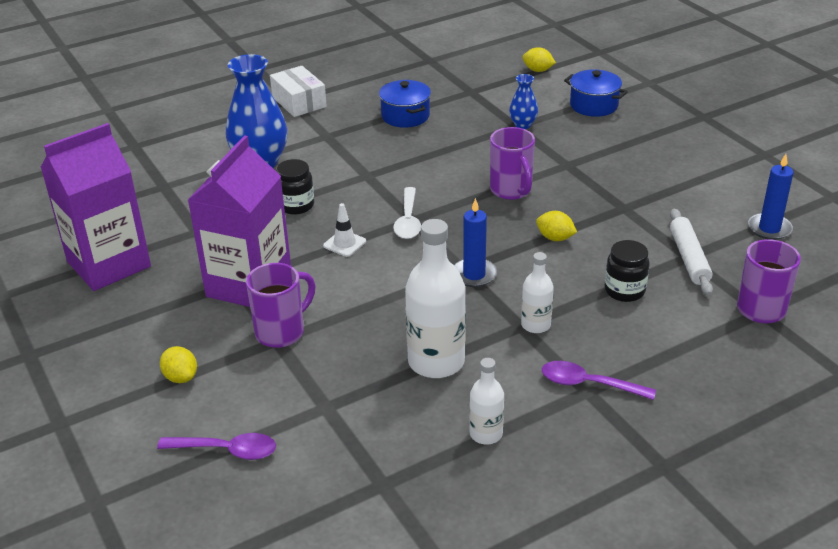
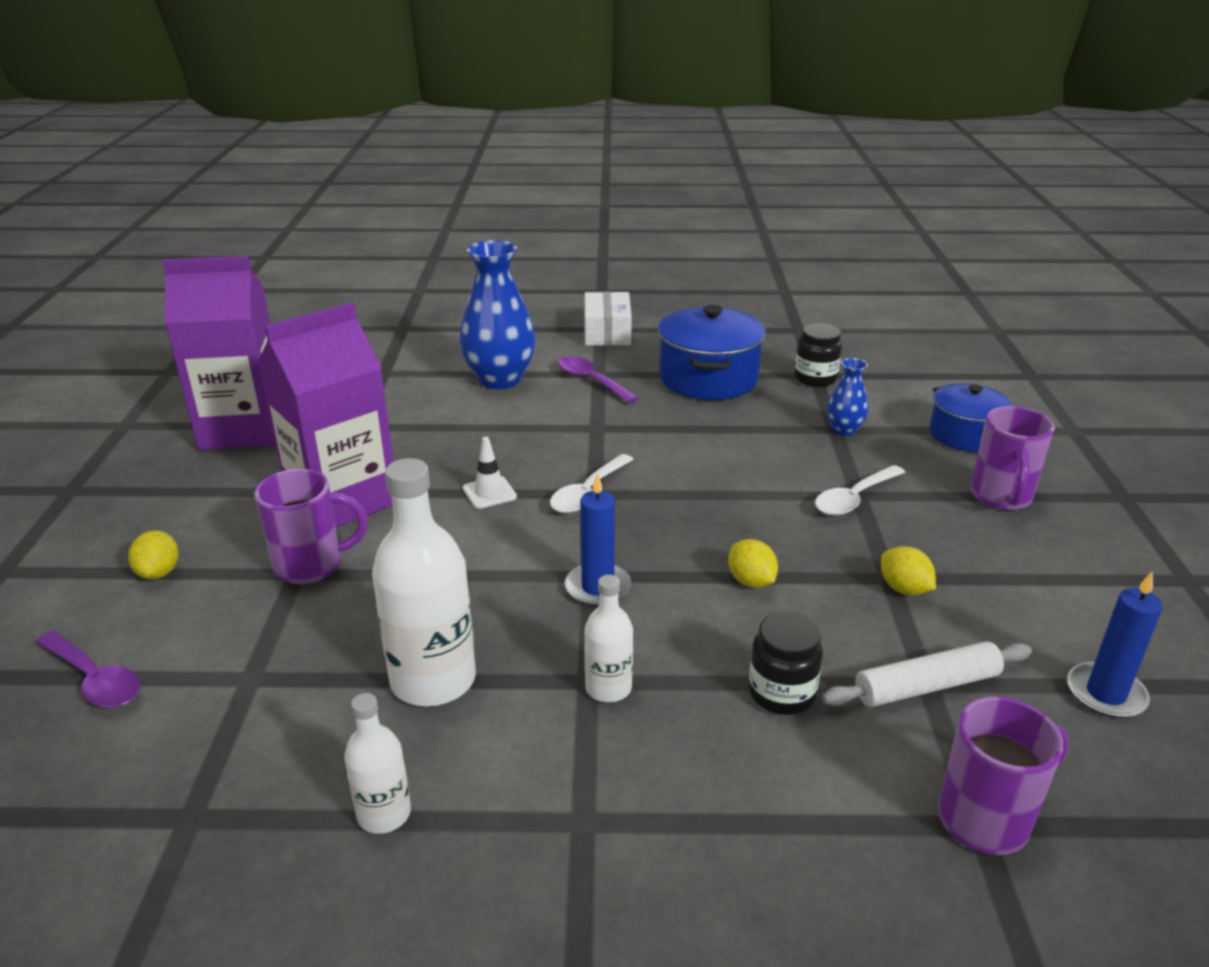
camera: 30 degrees right, 5 degrees down
(296, 205) = (485, 434): black jar -> black jar (815, 379)
(405, 116) = (708, 379): blue pot -> blue pot, size x1.55
(511, 190) = (751, 501): purple mug -> purple mug (1001, 497)
(538, 70) = (925, 375): yellow lemon -> yellow lemon (904, 589)
(567, 168) = (854, 498): none -> white spoon
(588, 384) = (595, 811): purple spoon -> purple spoon (591, 381)
(688, 258) = (926, 686): white rolling pin -> white rolling pin turned 45 degrees clockwise

